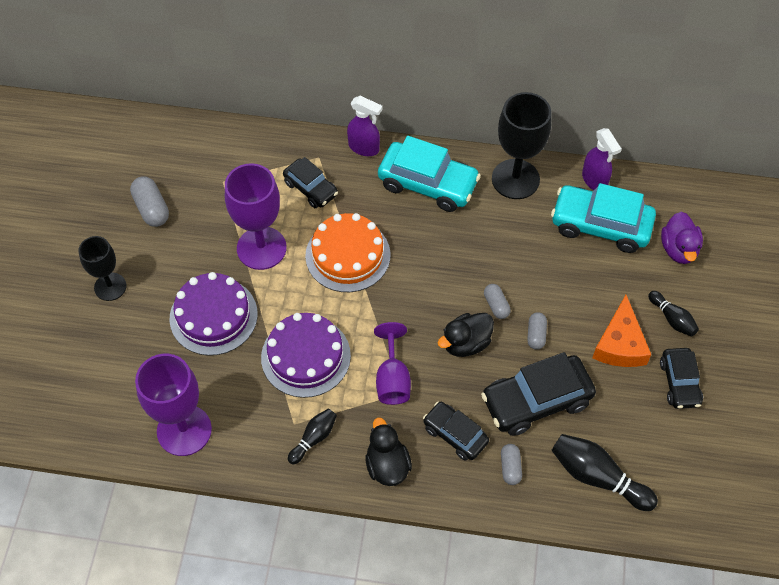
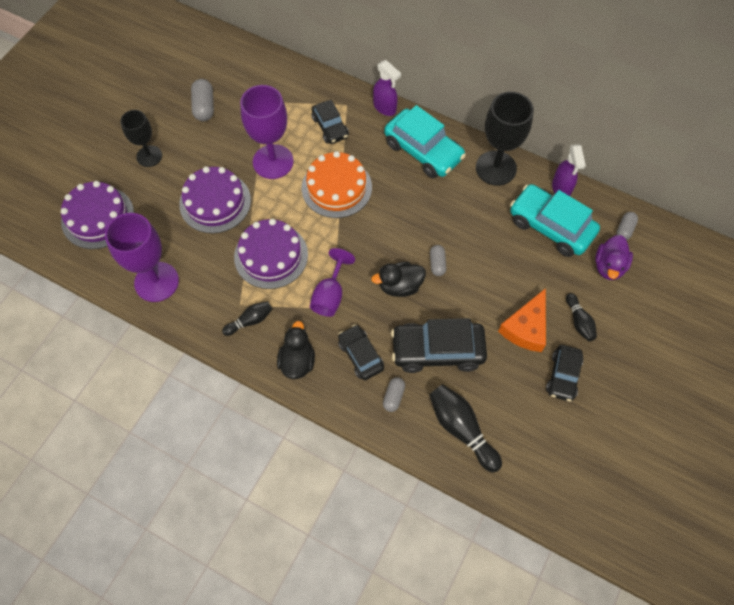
camera: 20 degrees right, 5 degrees up
(79, 378) = (98, 217): none -> purple cake
(536, 335) = (459, 298): grey capsule -> grey capsule (624, 229)

